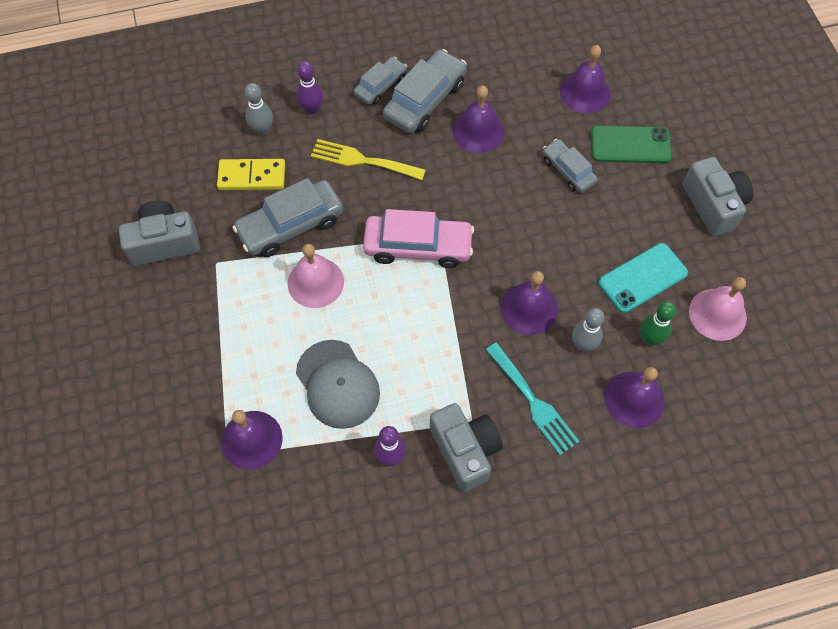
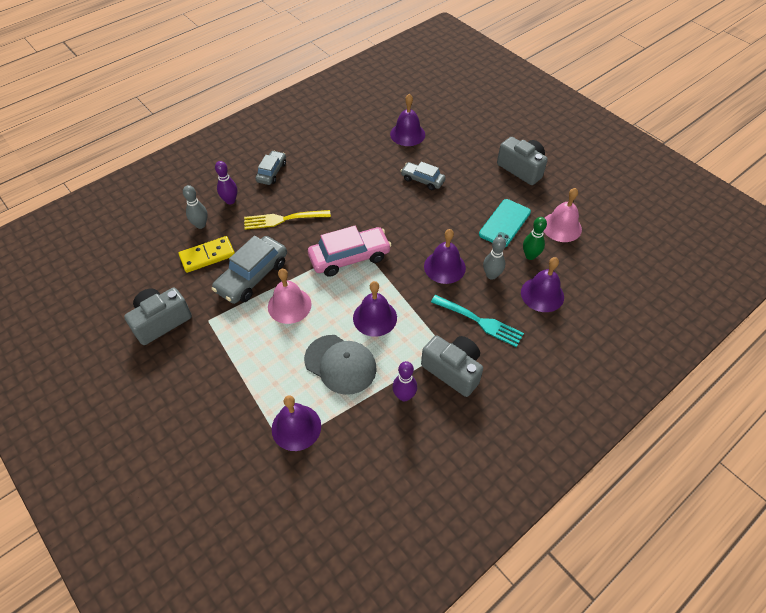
camera: 25 degrees left, 10 degrees down
(425, 100) = (306, 170): grey car -> none
(478, 131) = (352, 177): purple bell -> purple bell (375, 317)
(630, 145) = (452, 153): green phone -> none

